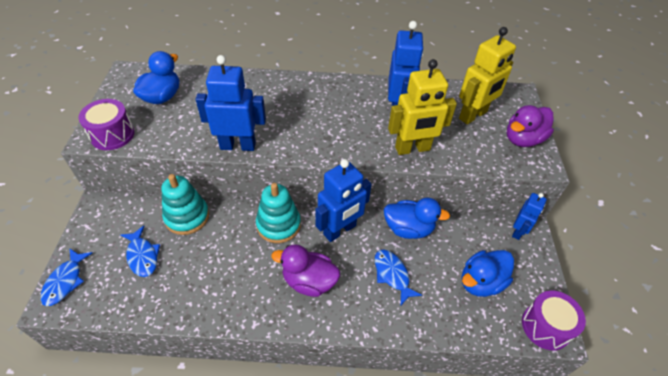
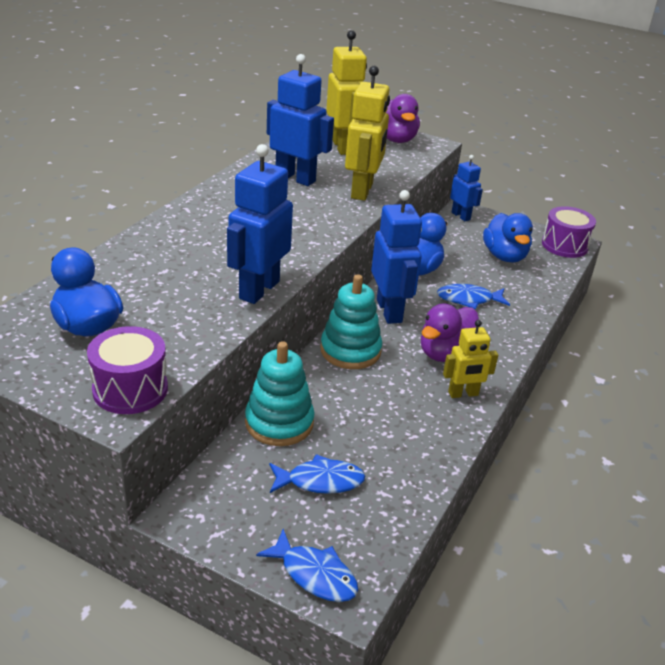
camera: 65 degrees left, 15 degrees down
(266, 307) = (463, 394): none -> yellow robot

